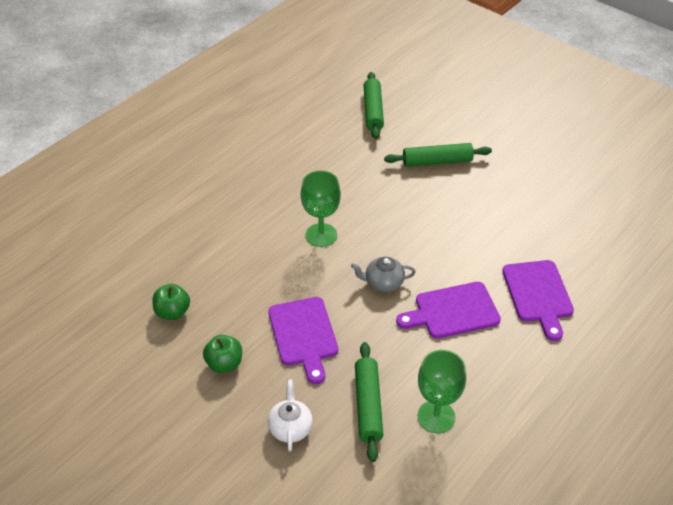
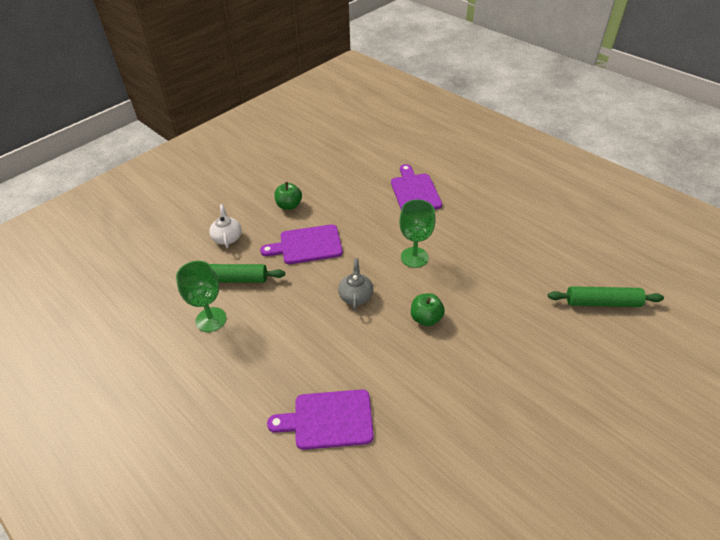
camera: 95 degrees right, 0 degrees up
(173, 312) = (339, 180): green apple -> green apple (426, 318)
(290, 427) = (227, 237): white teapot -> white teapot turned 105 degrees counterclockwise
(437, 161) = (528, 352): green rolling pin -> none
(452, 311) = (316, 343): purple cutting board -> purple cutting board (414, 191)

